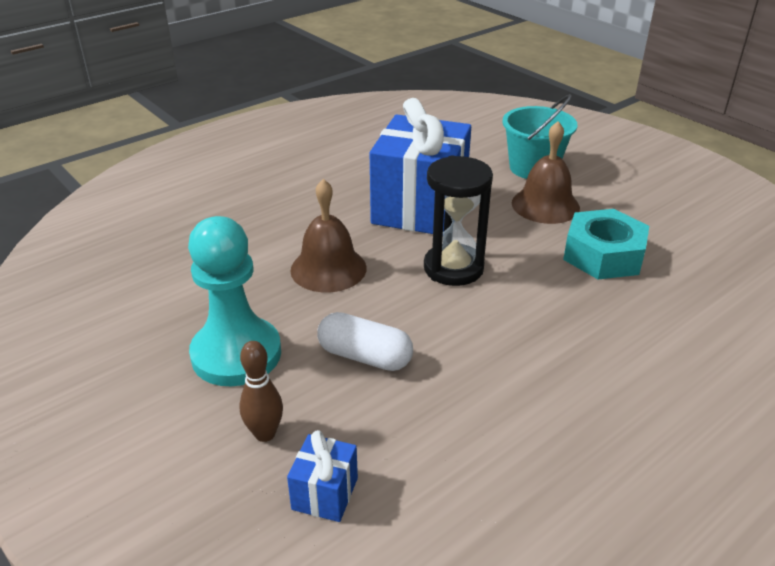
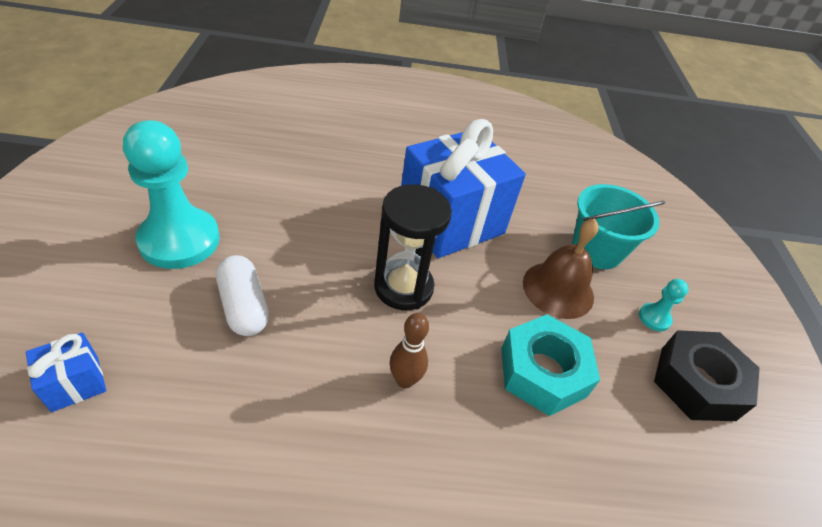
camera: 35 degrees right, 10 degrees up
(265, 434) = (111, 309): brown bowling pin -> brown bowling pin (405, 380)
(328, 269) = (320, 222): brown bell -> none
(616, 185) = (654, 318): none -> turquoise pawn
(681, 204) = (697, 383): none -> black nut

